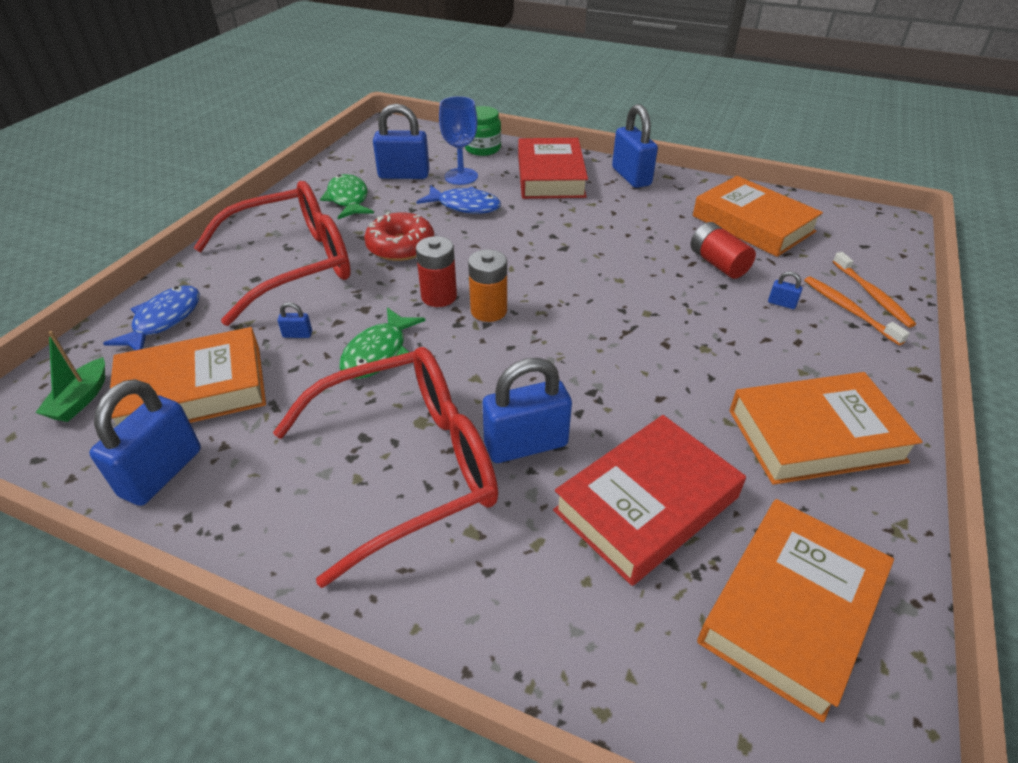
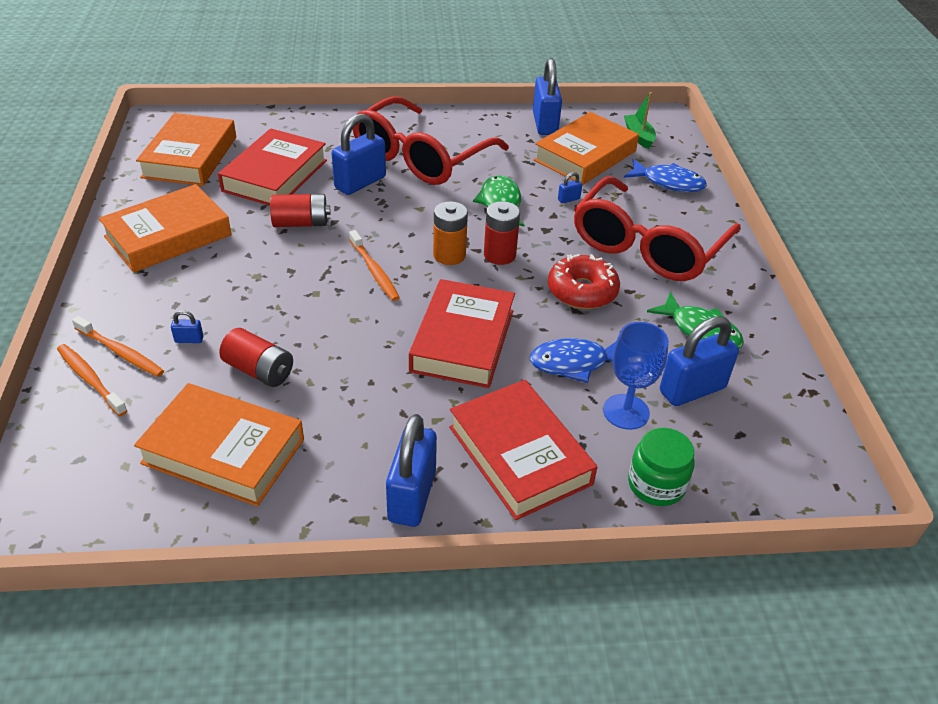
camera: 150 degrees right, 0 degrees up
(164, 320) = (669, 182): blue fish -> blue fish turned 60 degrees counterclockwise
(536, 240) = (463, 340): none -> red book
(576, 316) = (374, 271): none -> orange toothbrush
(631, 177) = (412, 496): blue padlock -> blue padlock turned 60 degrees clockwise
(634, 401) = (301, 223): none -> red battery

